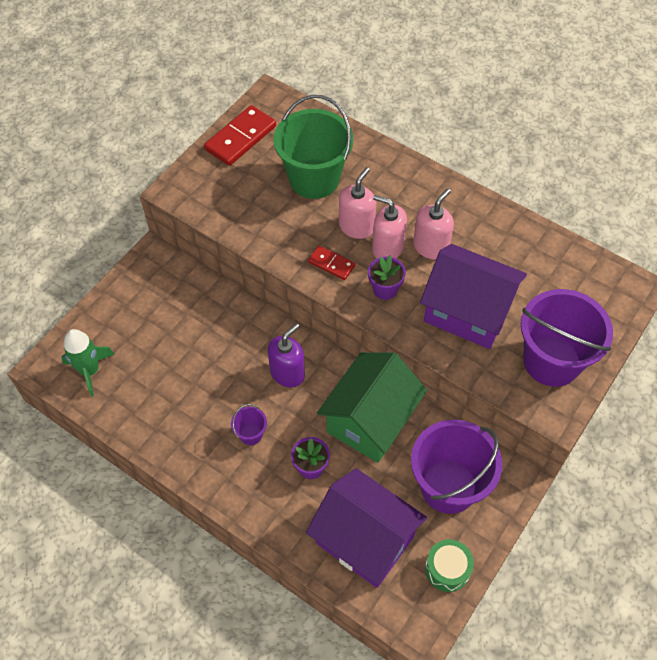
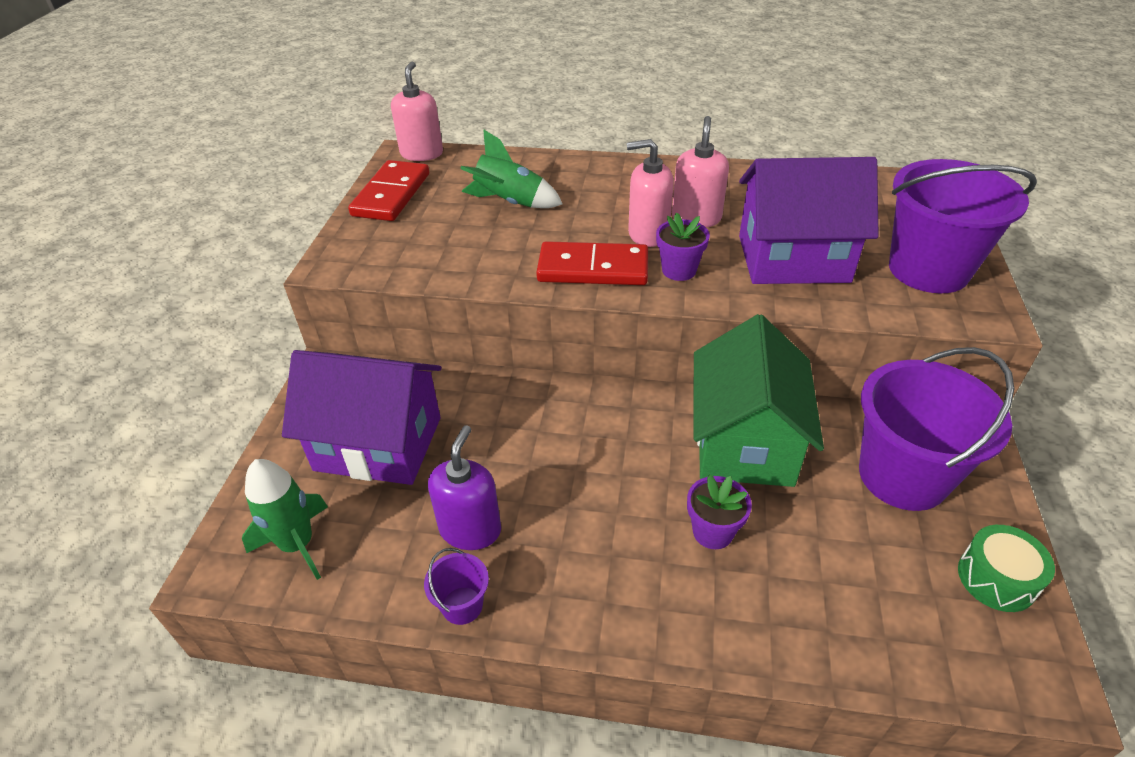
camera: 25 degrees left, 15 degrees down
(251, 434) = (598, 526): purple bucket -> purple bucket (462, 605)
(287, 373) = (597, 432): purple soap dispenser -> purple soap dispenser (470, 529)
(314, 179) = (510, 203): green bucket -> green rocket
(331, 264) = (593, 269): red domino -> red domino, size x1.77
(356, 227) = (595, 227): pink soap dispenser -> pink soap dispenser (422, 153)
(365, 540) = (860, 593): purple house -> purple house (378, 444)

